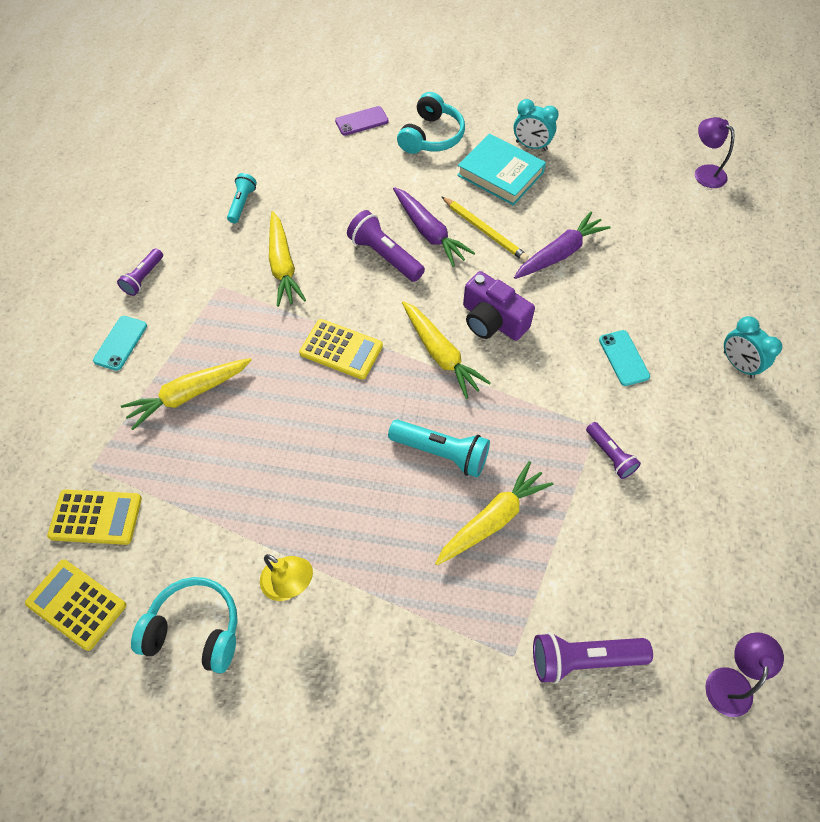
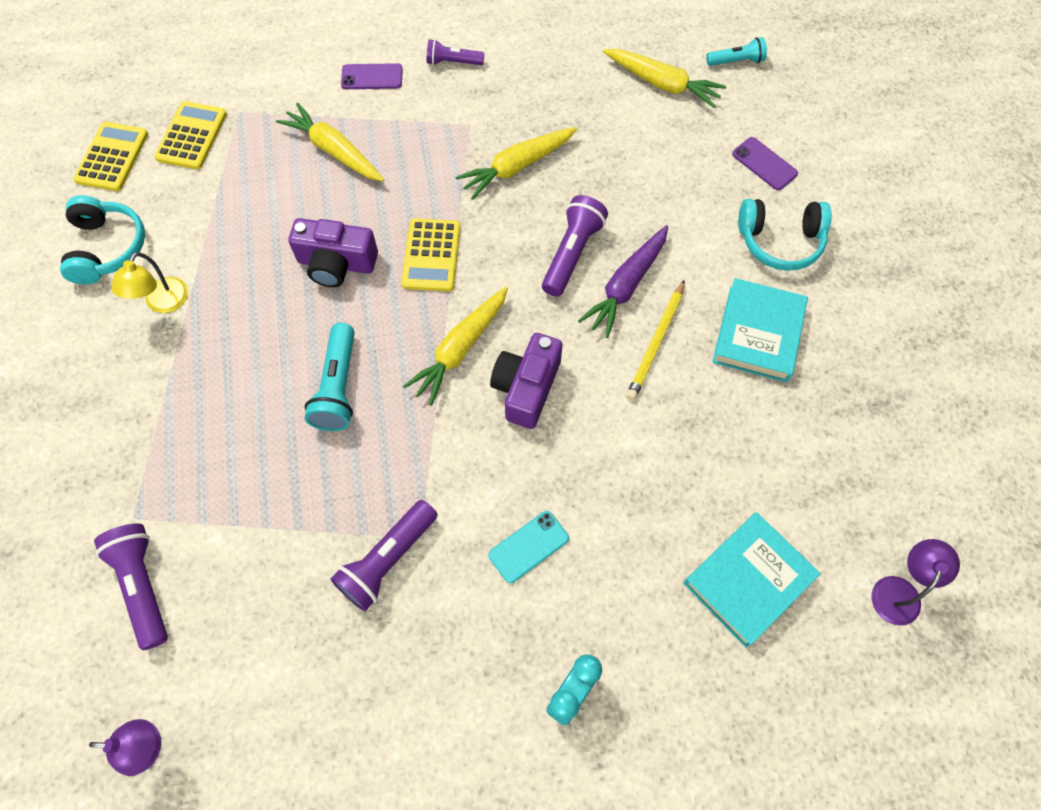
camera: 70 degrees right, 5 degrees up
(96, 517) = (192, 136): yellow calculator -> yellow calculator turned 150 degrees counterclockwise
(120, 343) = (372, 77): turquoise phone -> purple phone
(242, 203) = (583, 101): turquoise flashlight -> turquoise flashlight (736, 61)
(315, 423) = (336, 263): none -> purple camera
(492, 519) = (275, 458): yellow carrot -> yellow carrot (662, 84)
(531, 146) = (826, 356): turquoise clock -> none
(559, 253) = (659, 435): purple carrot -> none
(610, 455) = (387, 560): purple flashlight -> purple flashlight, size x1.59
(680, 242) = (748, 580): none -> turquoise book

